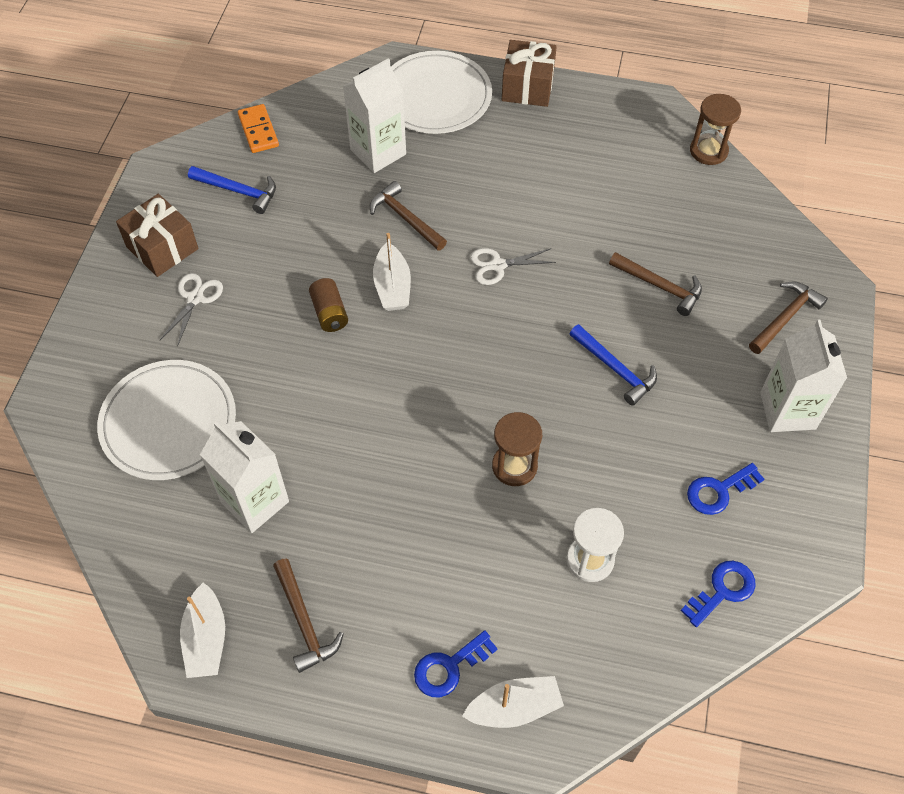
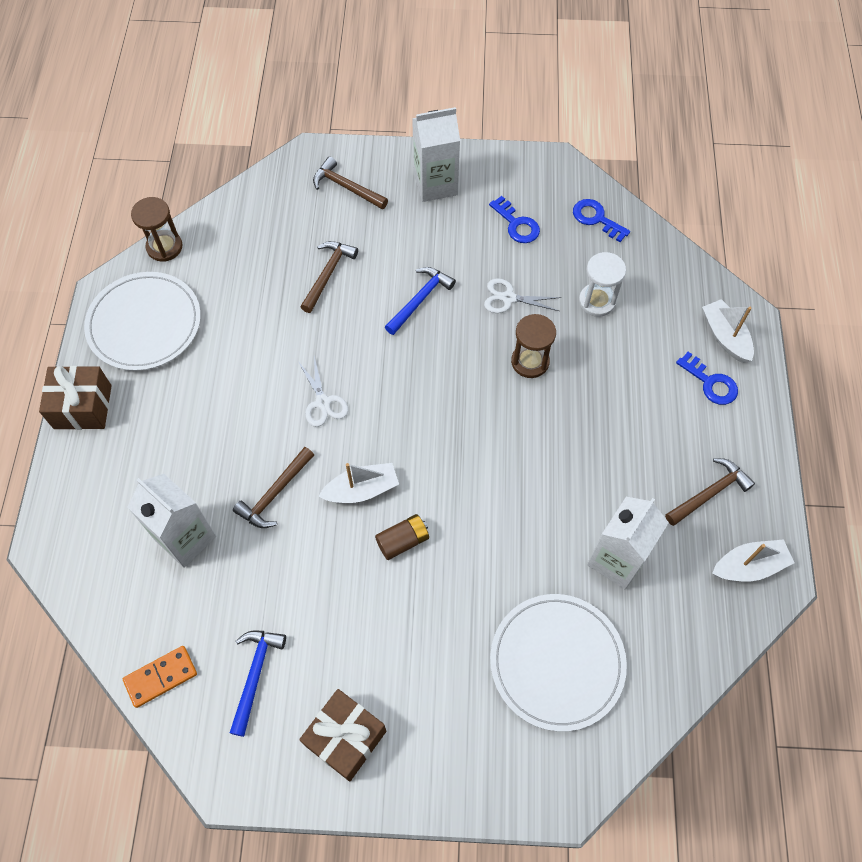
camera: 100 degrees left, 5 degrees up
(195, 298) = (407, 680): white scissors -> white scissors (508, 298)
(435, 96) = (99, 495): white plate -> white plate (144, 324)

